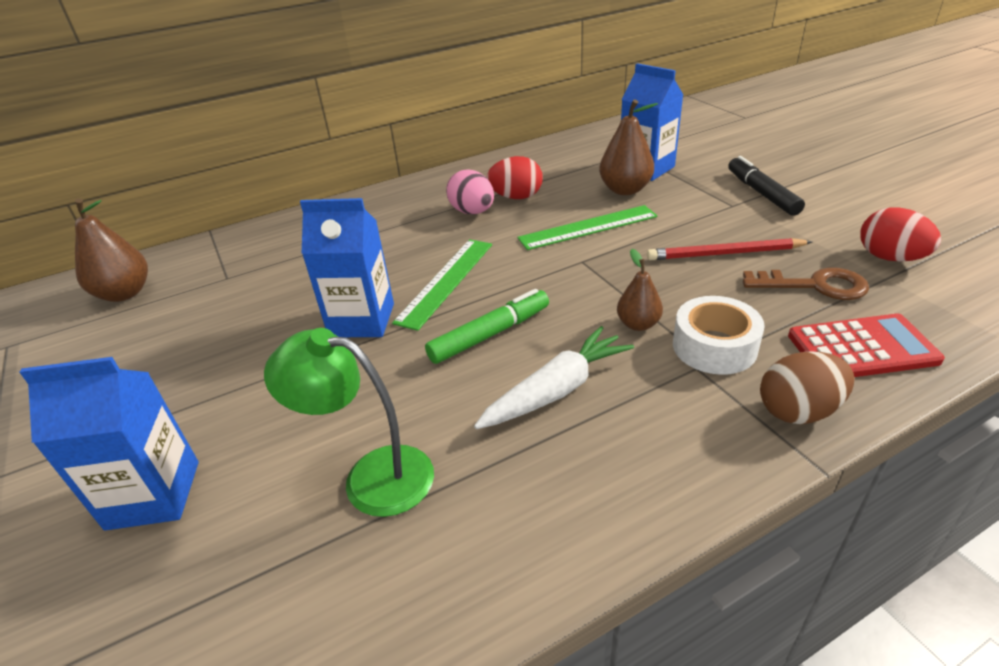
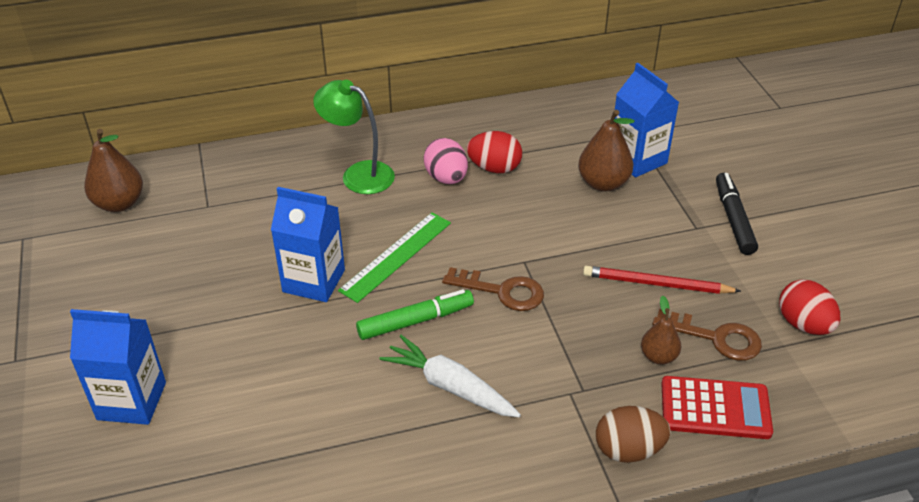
camera: 10 degrees right, 5 degrees up
(371, 476) = (288, 424): green lamp -> green lamp (358, 174)
(557, 390) = (450, 386): white carrot -> white carrot turned 120 degrees counterclockwise
(572, 289) = (502, 291): none -> brown key
(588, 227) = (546, 223): green ruler -> none
(638, 324) = (542, 341): brown pear -> brown pear (658, 356)
(714, 346) = (594, 377): white tape -> none

